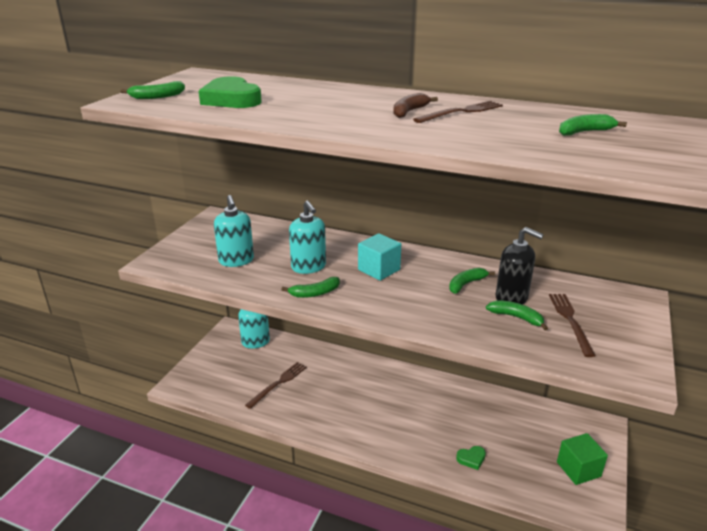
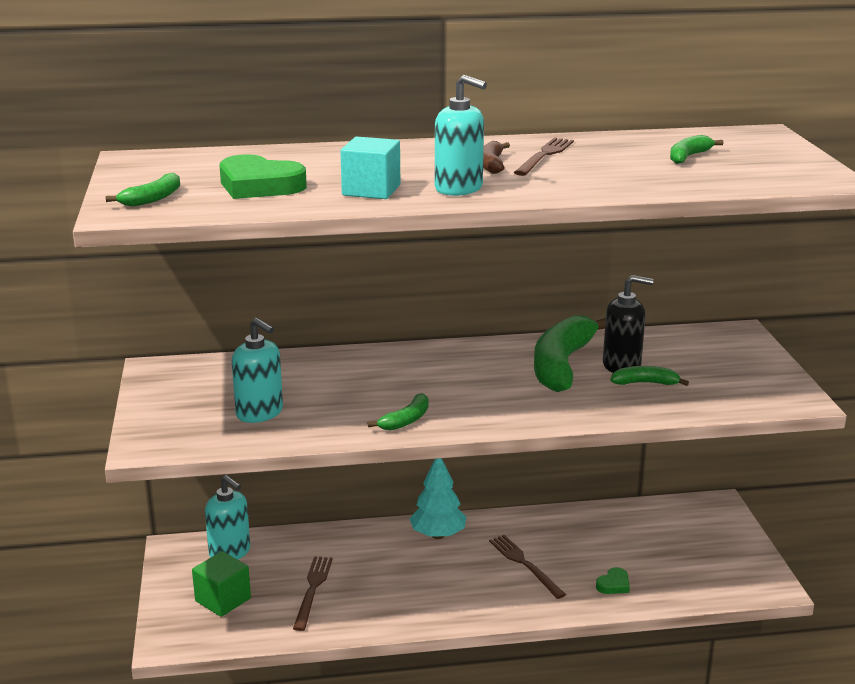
camera: 30 degrees left, 5 degrees down
(308, 267) = (363, 395): turquoise soap dispenser -> turquoise soap dispenser (459, 188)
(379, 270) = (450, 376): turquoise cube -> turquoise cube (371, 190)
(382, 375) = (438, 535): none -> turquoise tree
(466, 284) = (562, 365): green banana -> green banana, size x2.14
(570, 321) = (698, 371): brown fork -> brown fork (524, 564)
(578, 469) = (725, 554): green cube -> green cube (223, 600)

